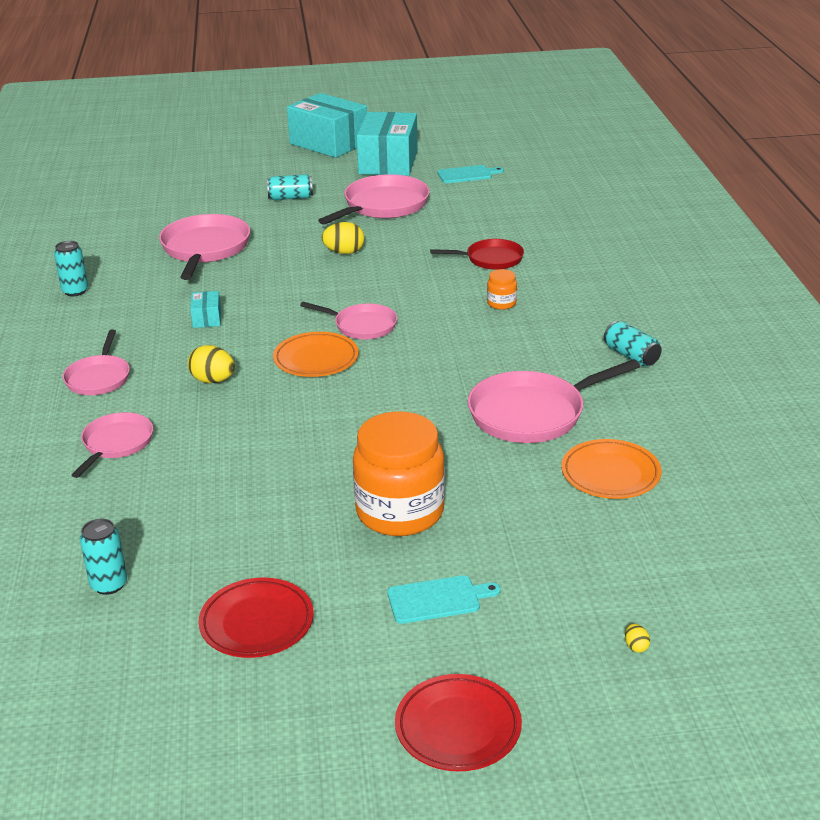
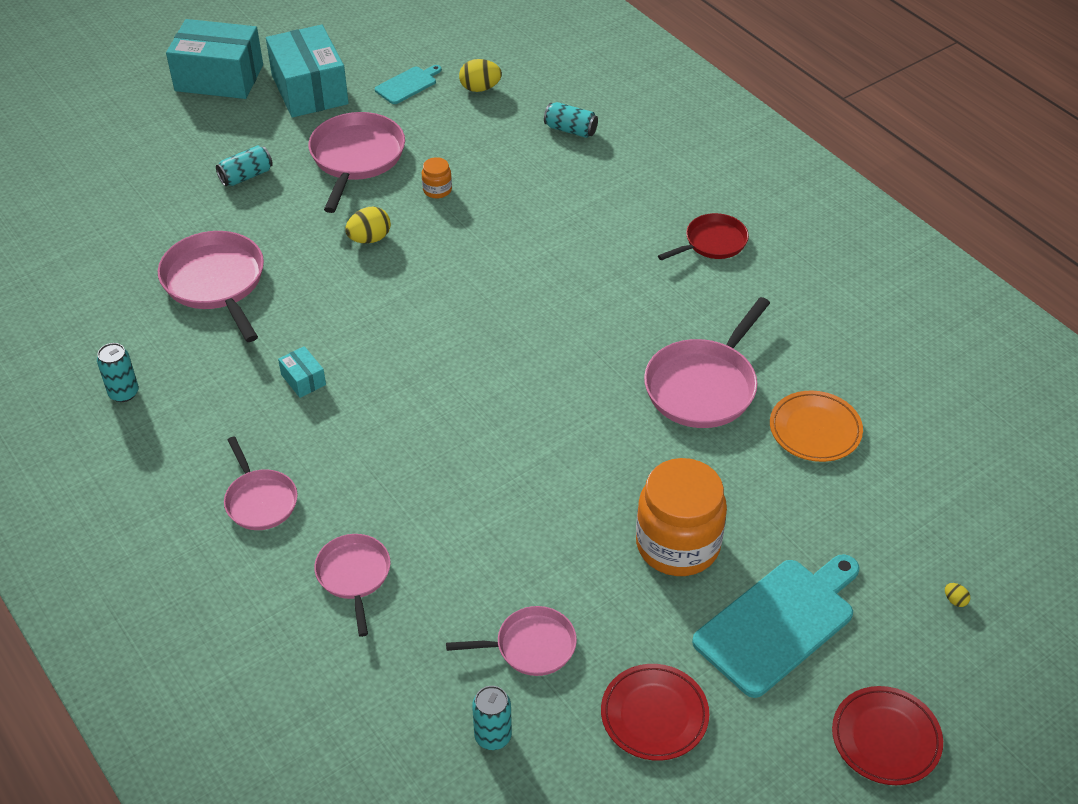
camera: 30 degrees left, 15 degrees up
(213, 380) = (380, 459): yellow egg -> yellow egg (480, 88)
(316, 359) = (458, 393): orange plate -> none
(362, 326) = (468, 334): pink pan -> pink pan (531, 646)
(438, 599) = (778, 623): turquoise cutting board -> turquoise cutting board, size x1.92
(491, 259) = (522, 200): red pan -> red pan (712, 242)
(501, 303) = (576, 257): orange jar -> orange jar (437, 190)
(631, 356) = (736, 284): turquoise can -> turquoise can (570, 130)

